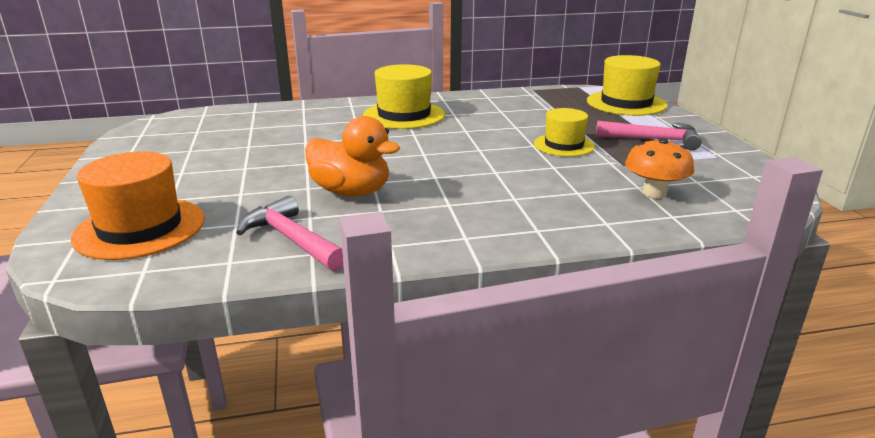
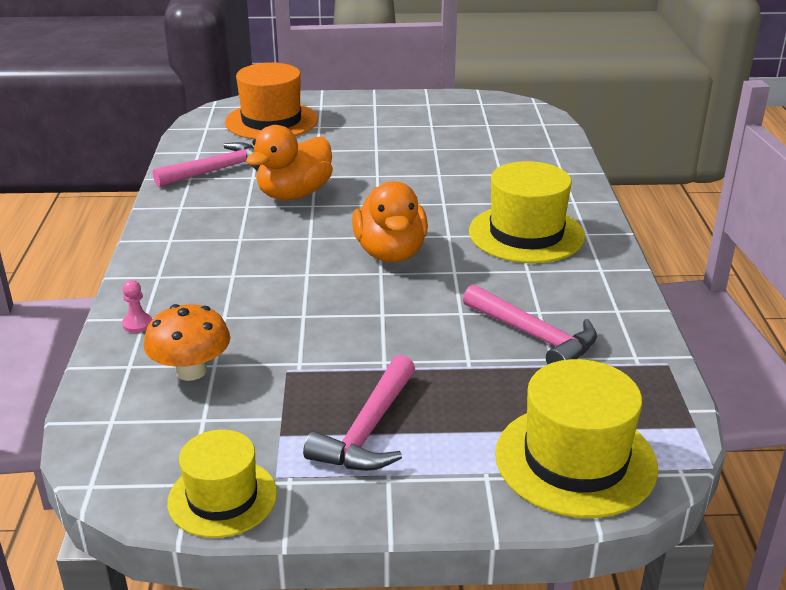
camera: 100 degrees right, 5 degrees up
(449, 148) = (390, 253): none -> orange duck
(528, 111) = (534, 336): none -> pink hammer
(564, 145) = (374, 338): yellow hat -> yellow hat (222, 497)
(617, 224) = (137, 324): none -> pink pawn

